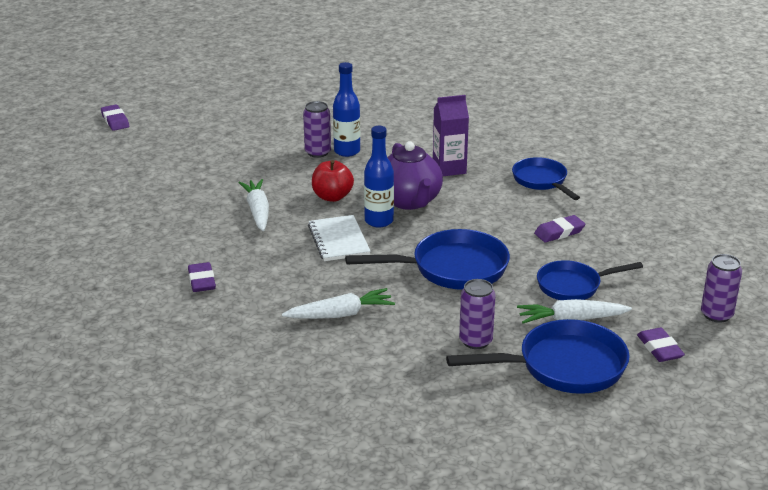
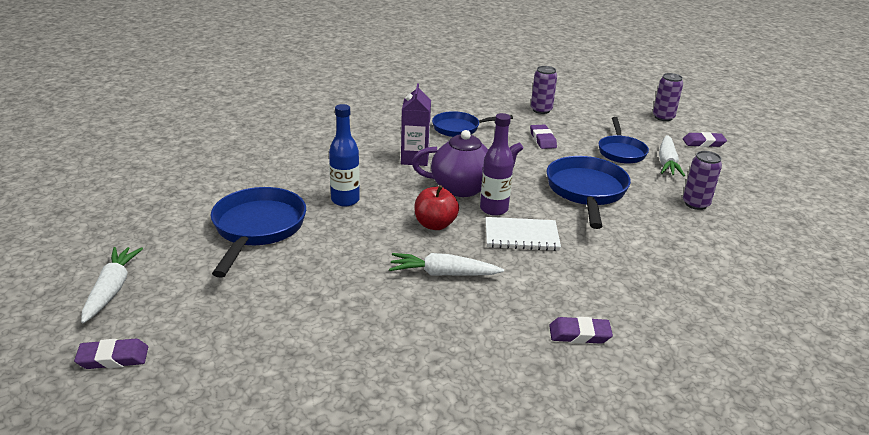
camera: 75 degrees left, 0 degrees up
(317, 152) = (335, 216): purple can -> purple can (541, 110)
(340, 314) = (653, 258): white carrot -> white carrot (111, 290)
(379, 221) = (494, 209): blue bottle -> purple bottle
(563, 367) = (728, 178): blue pan -> blue pan (257, 229)

